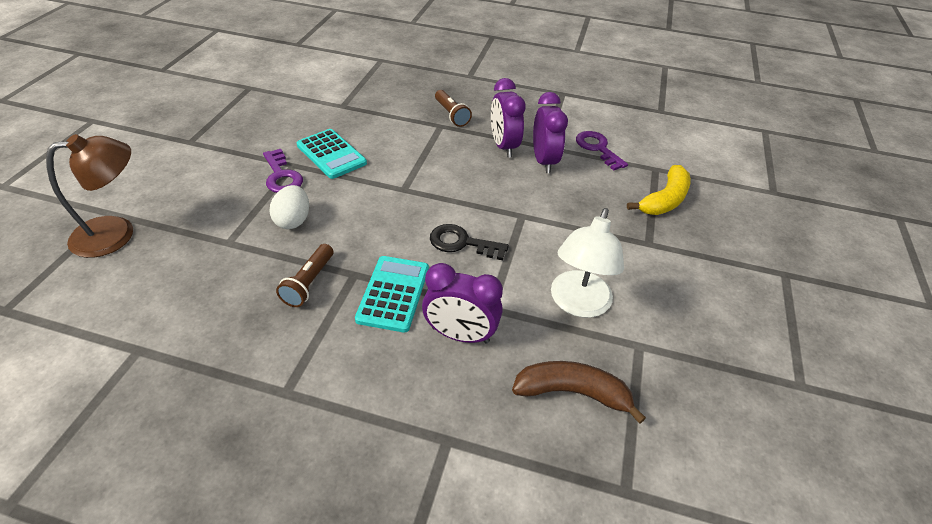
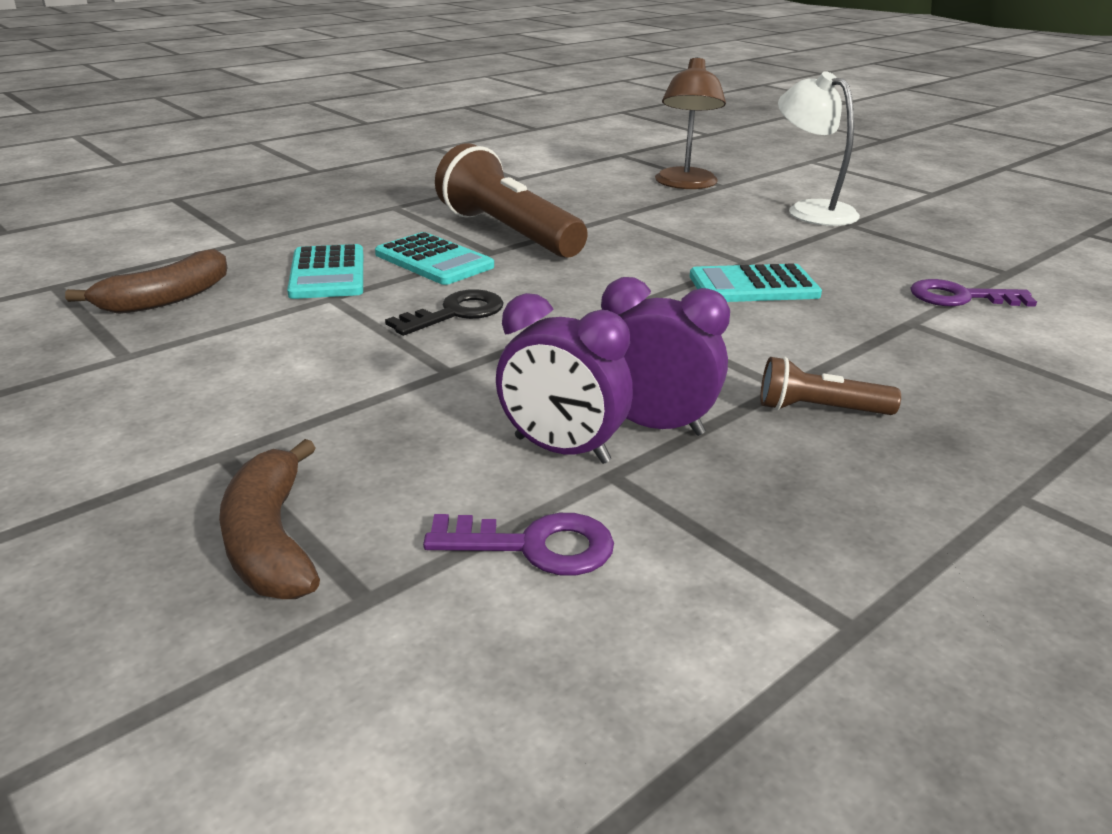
camera: 125 degrees right, 15 degrees down
(281, 176) = (723, 252): purple key -> purple key (960, 297)
(293, 220) = (622, 243): white egg -> none
(309, 283) = (508, 233): brown flashlight -> brown flashlight, size x2.03
(460, 335) = (328, 273): purple clock -> turquoise calculator
(578, 304) = (243, 345): white lamp -> white lamp (811, 210)
(664, 200) = (271, 541): yellow banana -> brown banana

